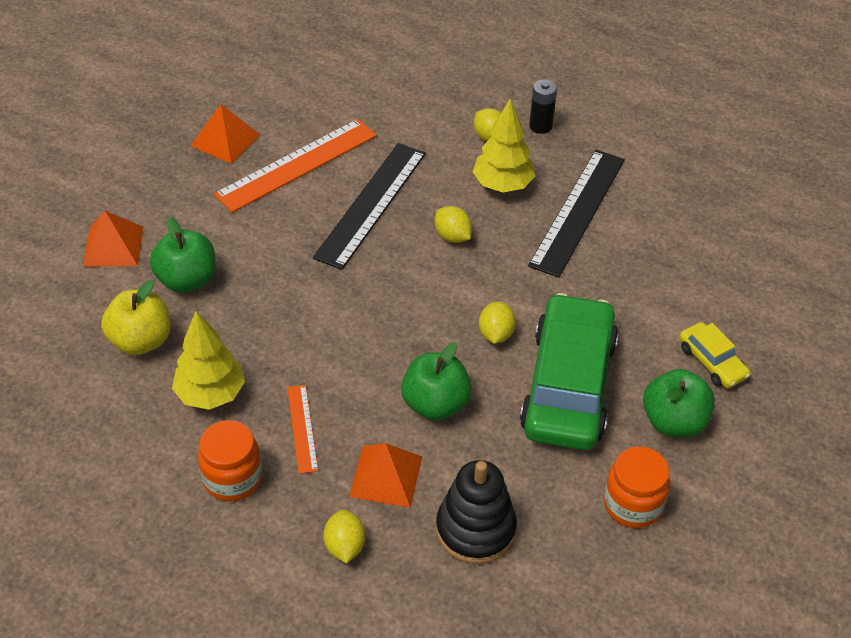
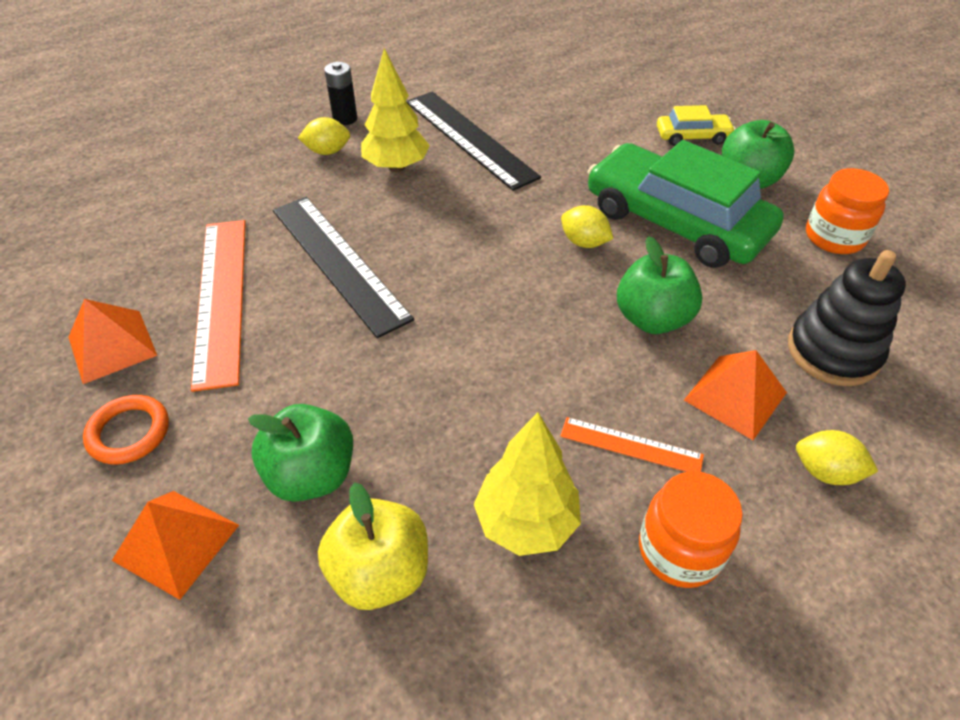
camera: 60 degrees left, 0 degrees up
(169, 185) = (129, 432): none -> orange ring
(452, 236) = (434, 222): yellow lemon -> none

